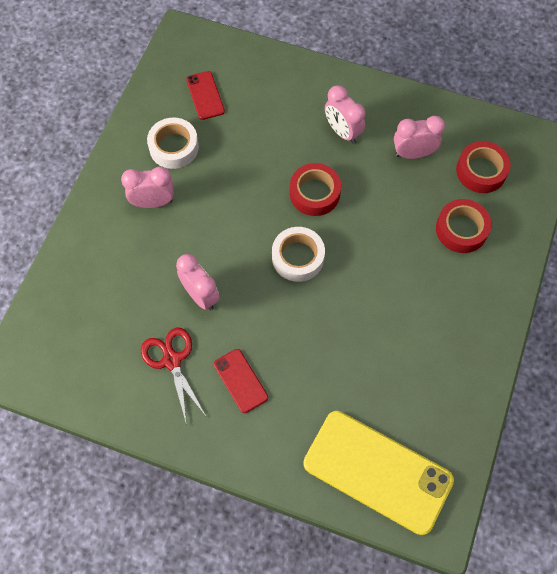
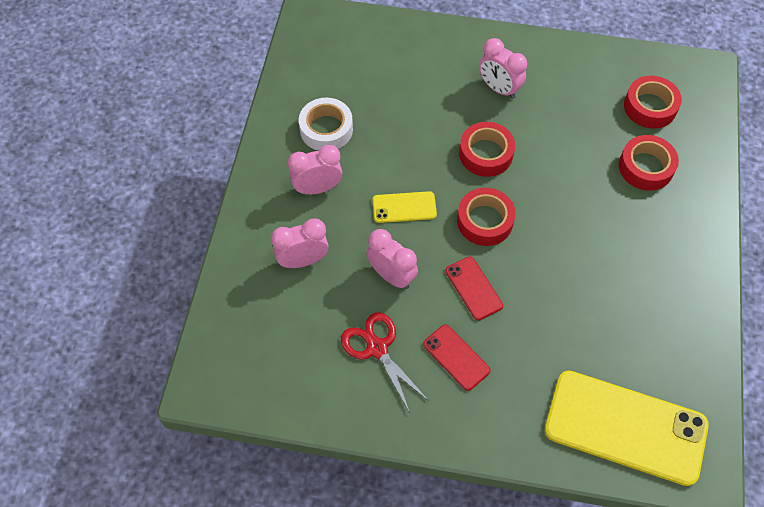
camera: 10 degrees left, 5 degrees down
(205, 95) = (347, 73): red phone -> red phone (473, 288)
(227, 233) = (404, 207): none -> yellow phone
(298, 257) = (485, 221): white tape -> red tape
(413, 153) = (577, 100): pink clock -> pink clock (303, 260)

